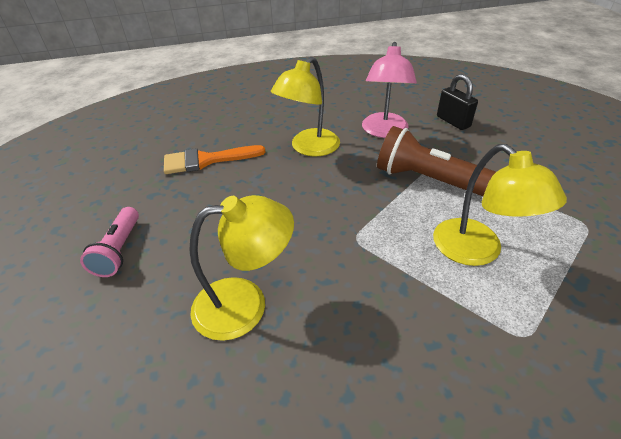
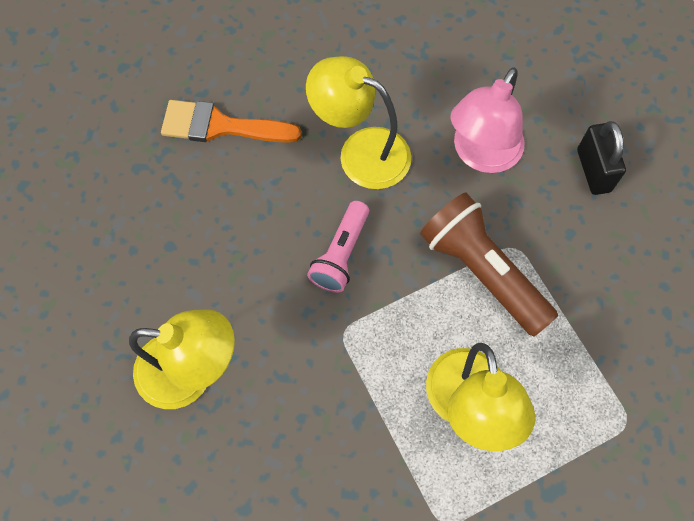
camera: 20 degrees right, 25 degrees up
(119, 250) = (84, 246): pink flashlight -> pink flashlight (341, 254)
(309, 148) = (361, 151): yellow lamp -> yellow lamp turned 60 degrees clockwise

